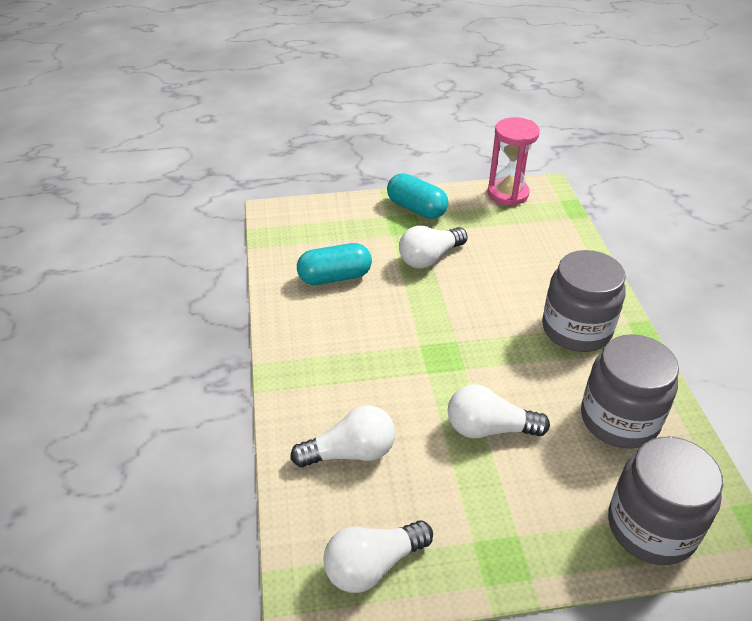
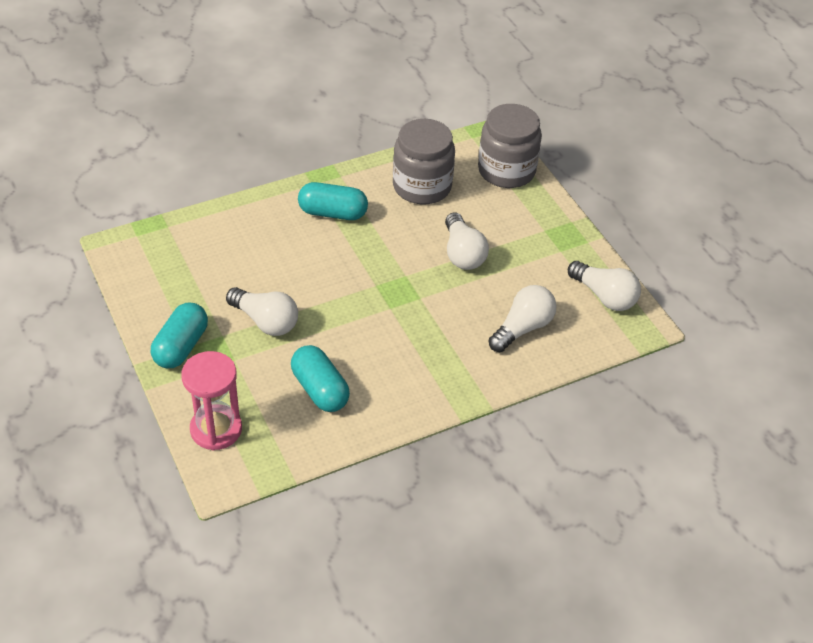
camera: 110 degrees left, 5 degrees up
(350, 452) = (522, 328): white light bulb -> white light bulb turned 75 degrees clockwise
(507, 194) = (134, 275): pink hourglass -> pink hourglass (216, 429)
(576, 329) = (332, 213): grey jar -> turquoise capsule

